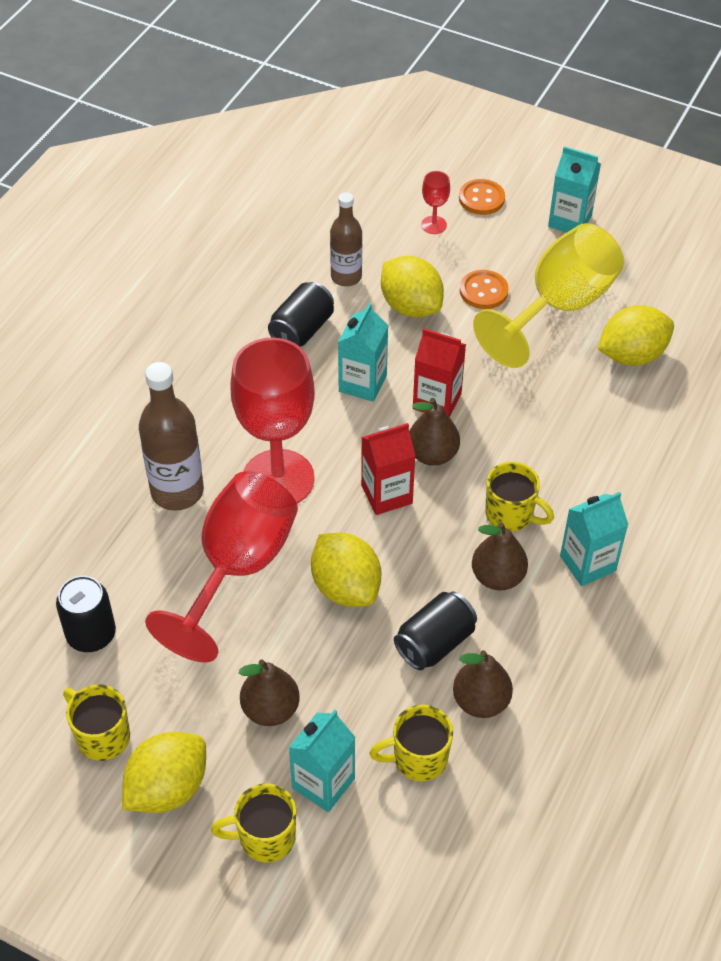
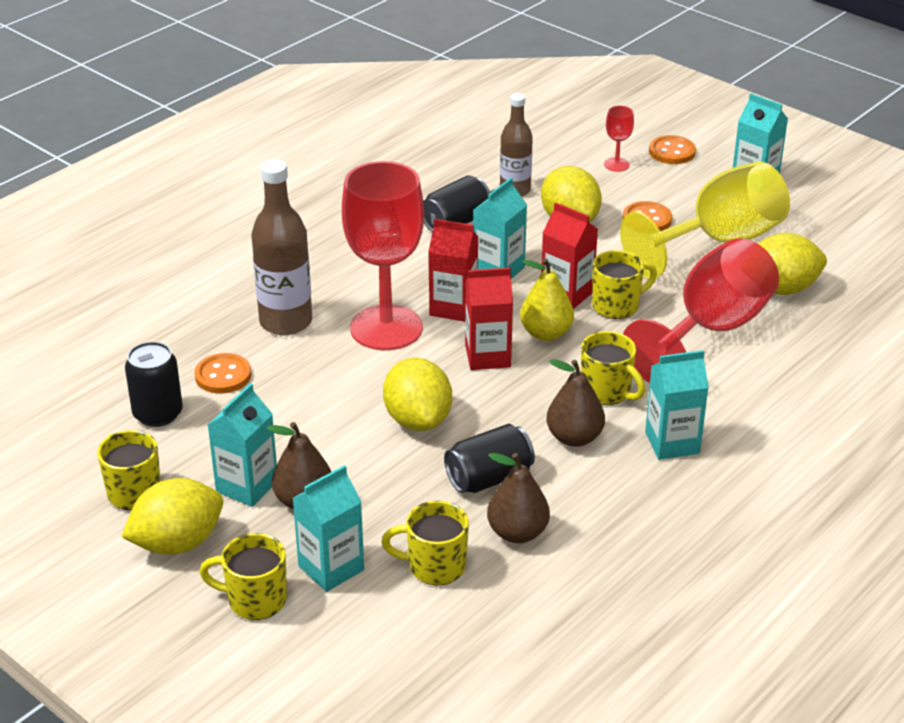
camera: 15 degrees right, 15 degrees down
(138, 572) = (223, 375): none -> orange button
(210, 704) = (247, 486): none -> turquoise carton
(238, 568) = (319, 388): red goblet -> red goblet (711, 330)
(334, 440) = (453, 307): none -> red carton
(432, 454) = (546, 333): brown pear -> yellow pear
(488, 406) = (617, 306): none -> yellow mug

